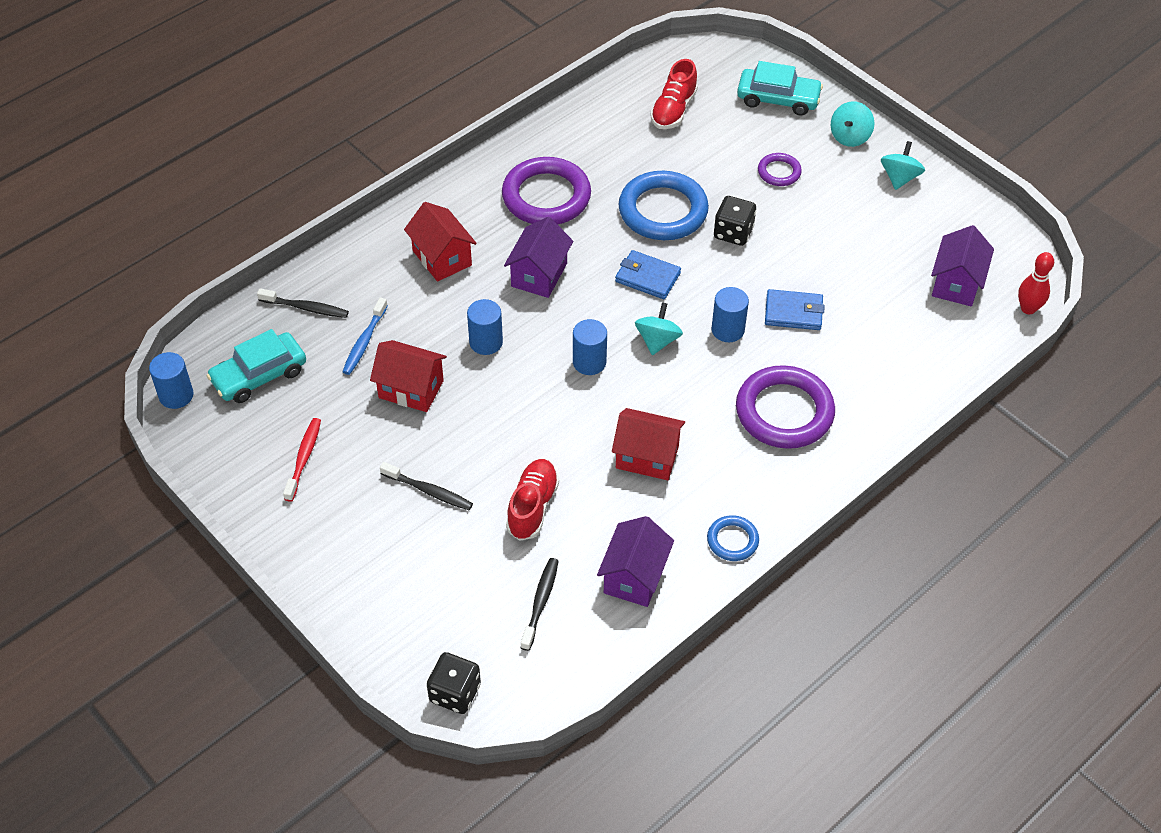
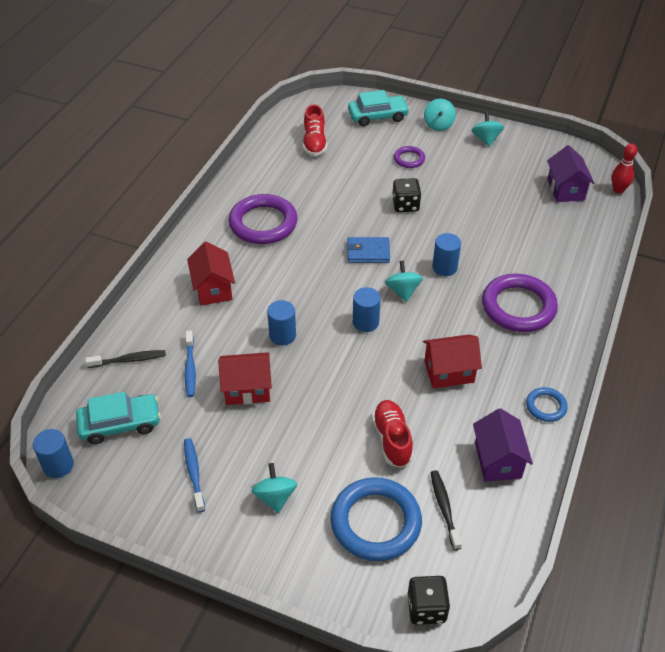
camera: 25 degrees left, 5 degrees down
(259, 375) = (120, 424): turquoise car -> turquoise car turned 135 degrees counterclockwise
(304, 458) = (194, 473): red toothbrush -> blue toothbrush
(371, 517) = (275, 497): none -> turquoise spinning top
(429, 491) = (307, 459): black toothbrush -> none
(442, 258) = (213, 289): red house -> red house turned 45 degrees clockwise
(539, 275) = (291, 276): purple house -> none
(663, 211) = (349, 206): blue ring -> blue ring (375, 522)
(793, 312) = (479, 241): blue wallet -> none

